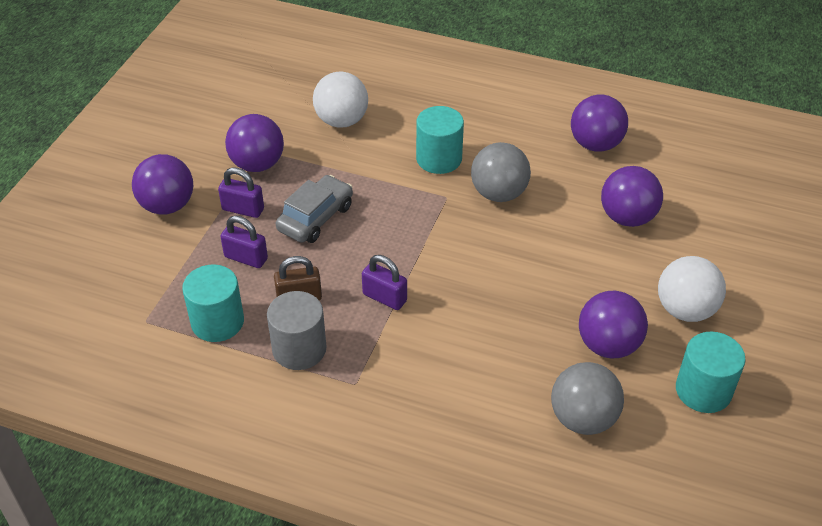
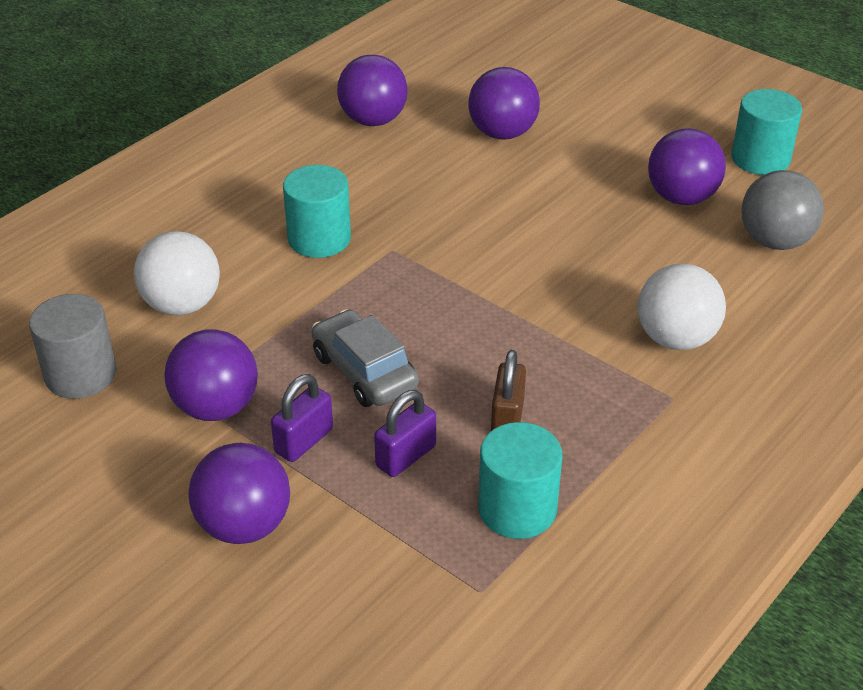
camera: 70 degrees left, 5 degrees down
(299, 349) = (598, 436): grey cylinder -> grey cylinder (80, 374)
(384, 297) = (541, 341): purple padlock -> none
(499, 193) = (412, 209): grey ball -> none
(685, 310) = (652, 137): white ball -> white ball (676, 339)

